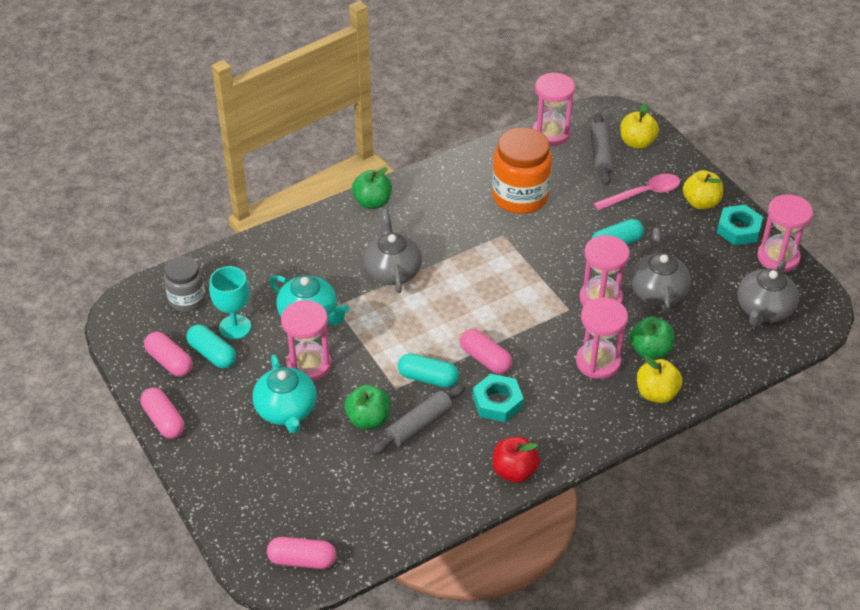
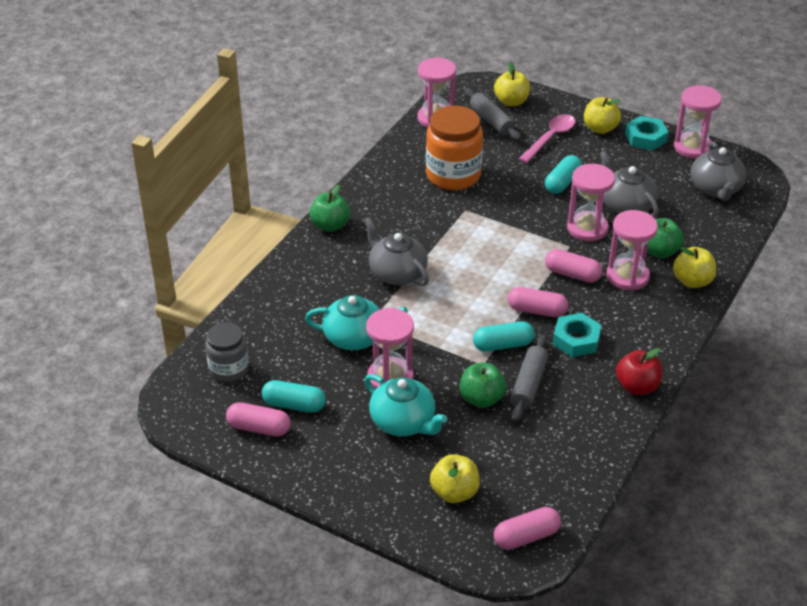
camera: 30 degrees left, 5 degrees down
(164, 420) = (298, 479): pink capsule -> pink capsule (572, 274)
(235, 327) = (295, 374): turquoise goblet -> none
(276, 492) = (454, 492): none -> yellow apple

